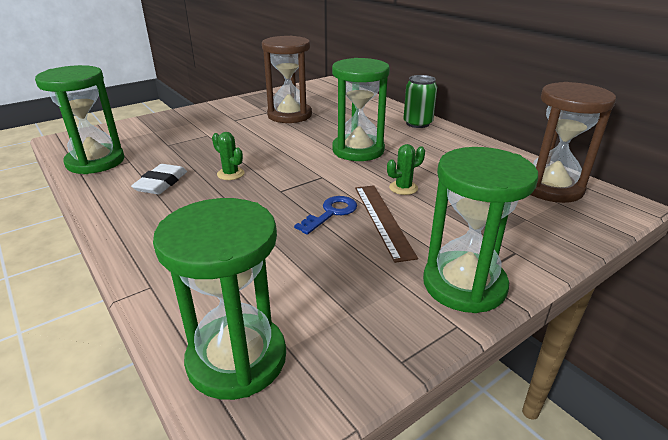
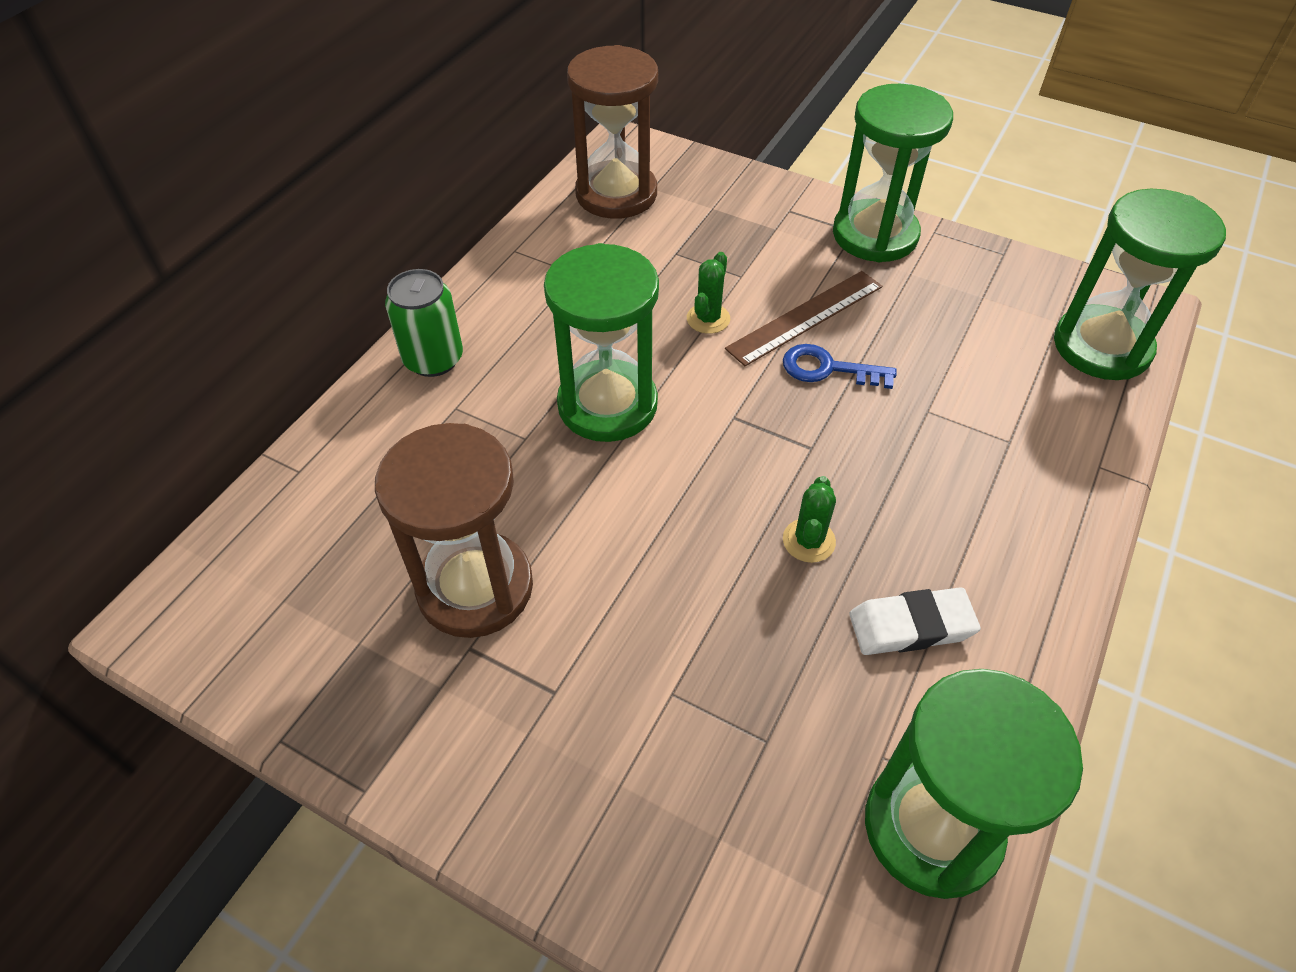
camera: 115 degrees left, 20 degrees up
(403, 188) = (708, 319): green cactus -> green cactus turned 75 degrees clockwise

